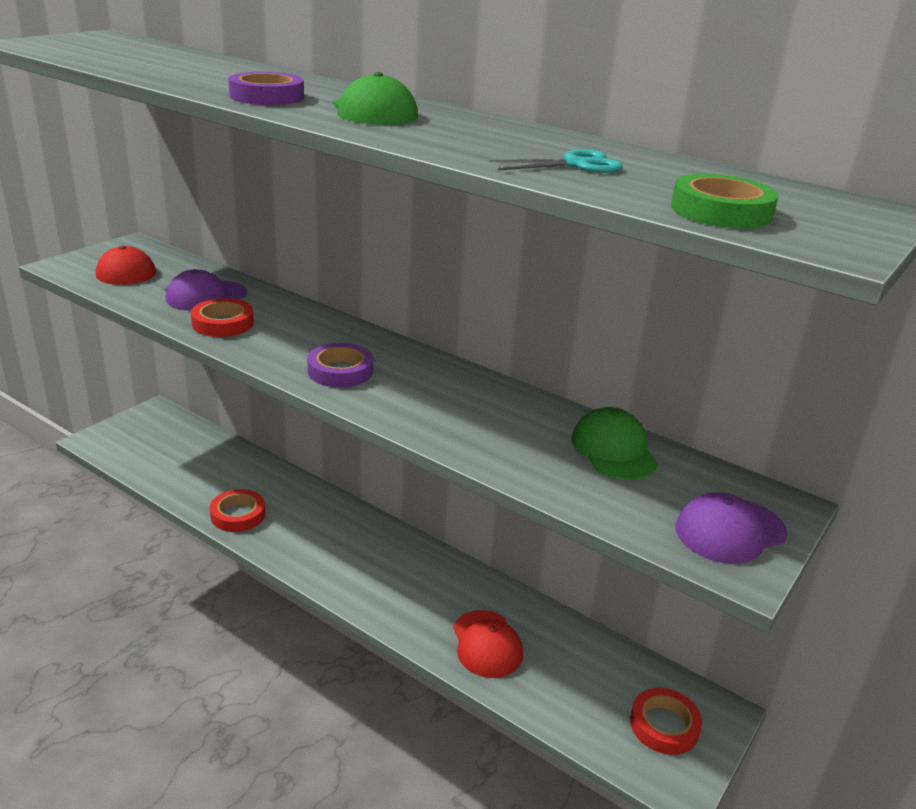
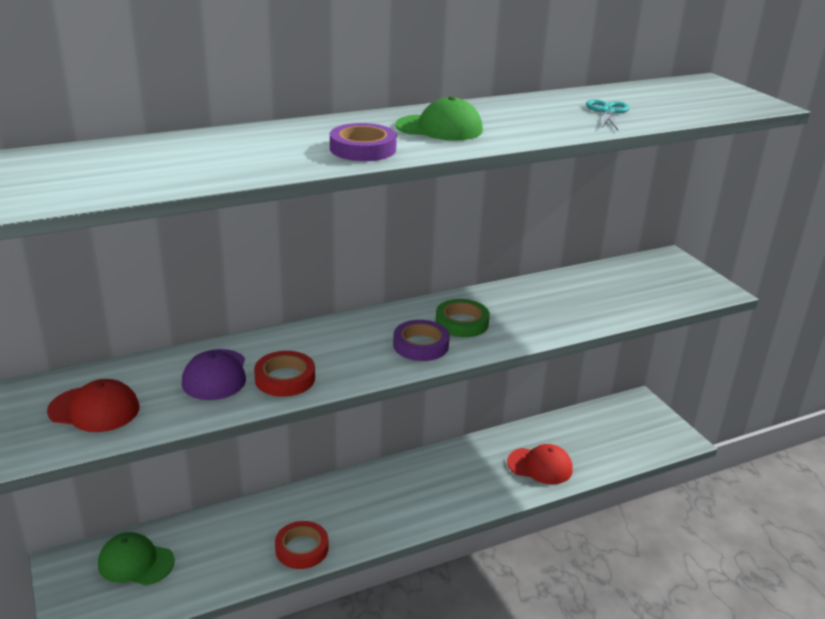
camera: 60 degrees left, 0 degrees up
(613, 450) = (591, 282): green cap -> green cap (136, 562)
(664, 725) = (640, 425): red tape -> none
(721, 211) = (706, 107): green tape -> green tape (462, 322)
(730, 531) = (686, 280): purple cap -> none

